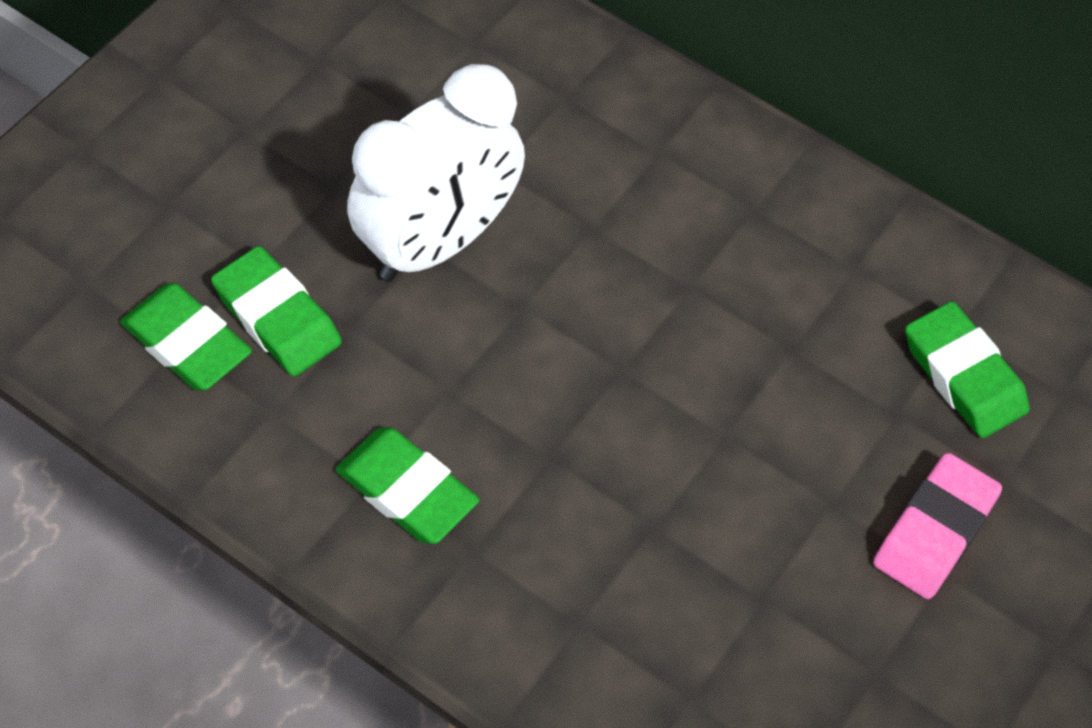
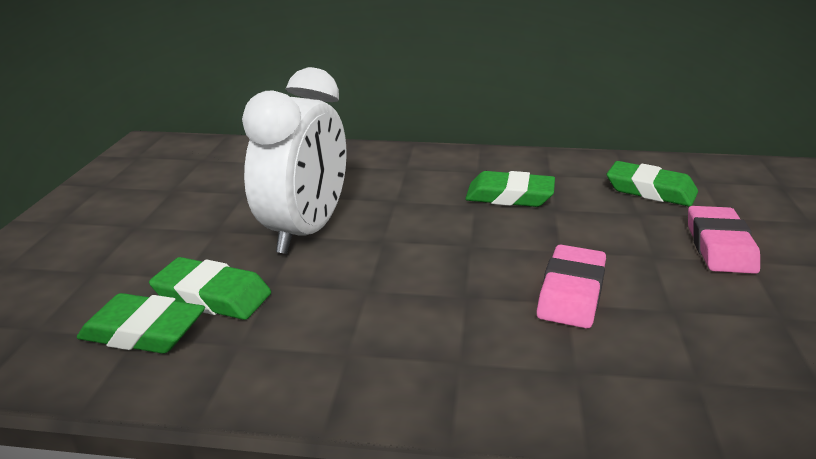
camera: 25 degrees left, 30 degrees down
(407, 491) = (381, 348): green eraser -> green eraser (509, 196)
(672, 514) = (571, 293): none -> pink eraser

